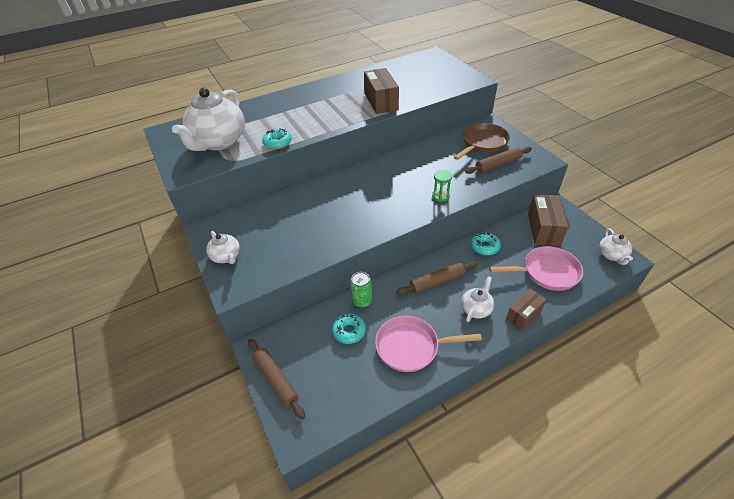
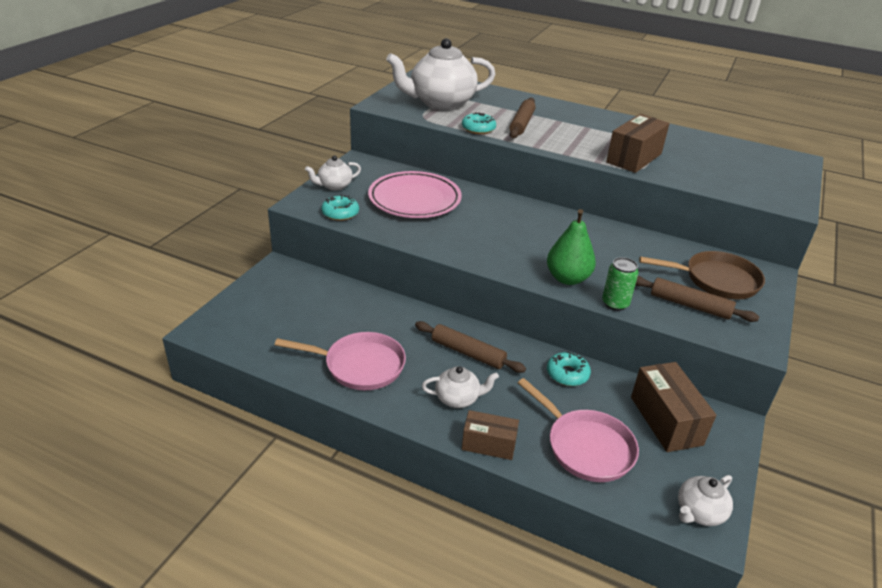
camera: 50 degrees right, 10 degrees down
(226, 256) = (334, 186): white teapot -> white teapot turned 45 degrees clockwise
(276, 380) = (251, 293): brown rolling pin -> brown rolling pin (521, 124)
(291, 221) = (414, 200): none -> pink plate
(349, 331) = (342, 315): turquoise donut -> turquoise donut (340, 213)
(362, 301) = (388, 308): green can -> green can (615, 303)
(411, 346) = (359, 365): pink pan -> pink pan turned 135 degrees clockwise
(440, 196) = (567, 278): green hourglass -> green pear
(543, 229) = (666, 420): brown box -> brown box turned 75 degrees counterclockwise

